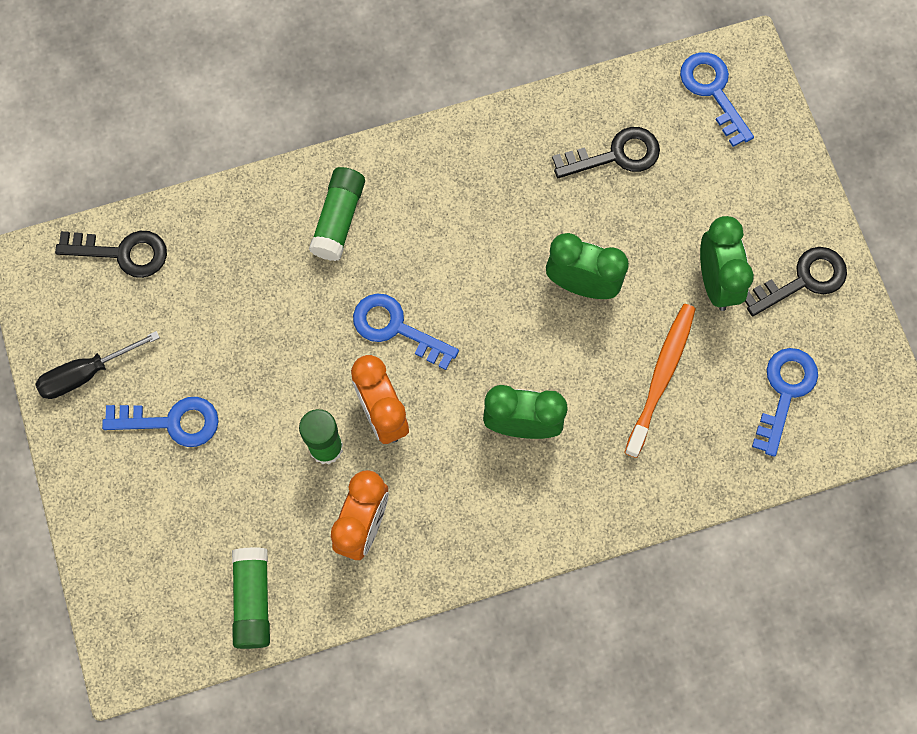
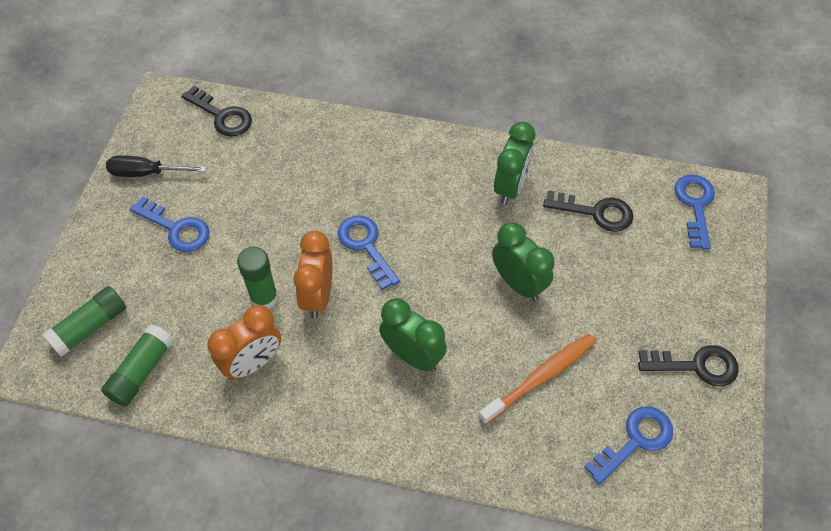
camera: 30 degrees right, 15 degrees down
(339, 219) = (374, 161): green glue stick -> green glue stick (90, 327)
(716, 282) = (624, 332): green clock -> green clock (510, 187)

